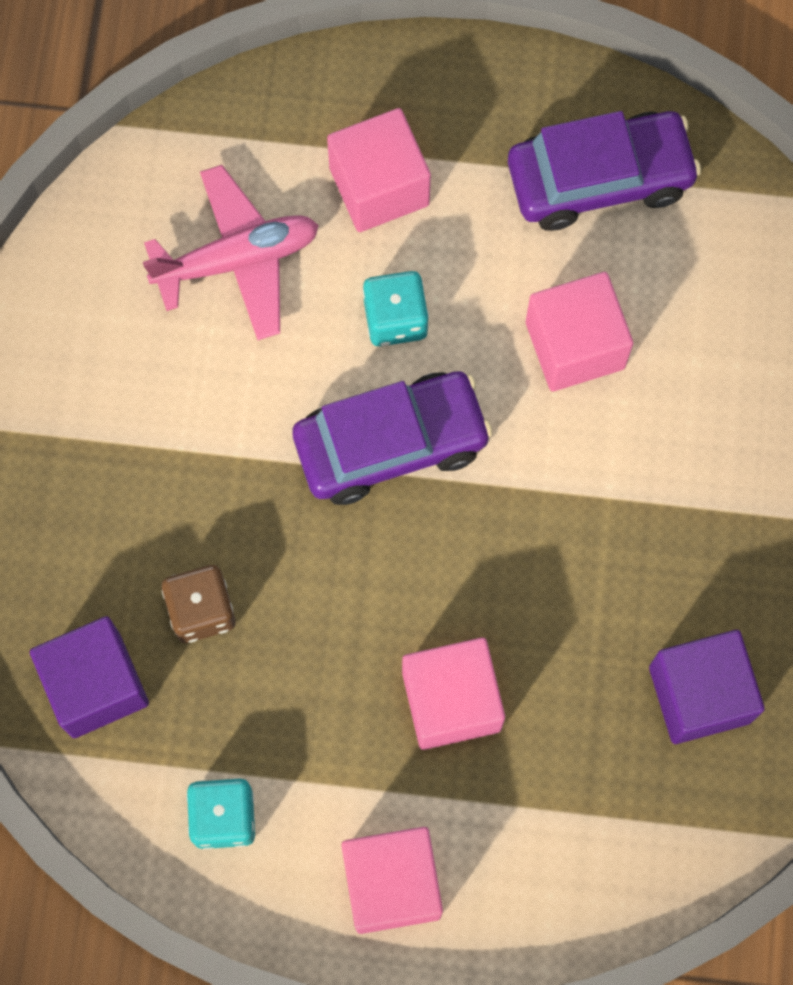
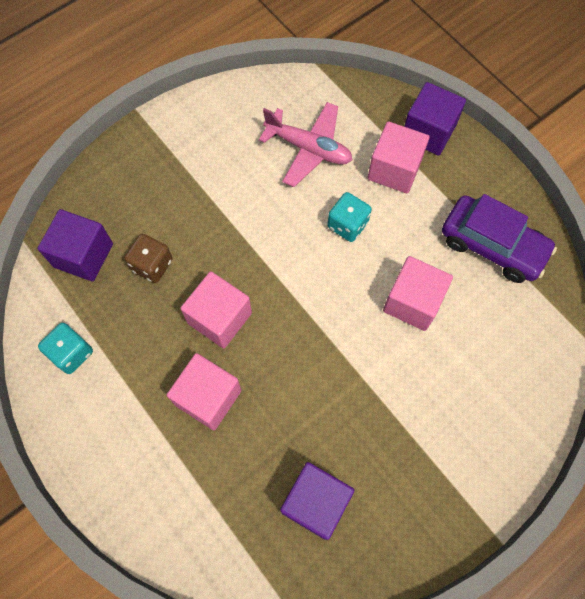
camera: 45 degrees right, 5 degrees down
(370, 91) = (428, 132): none -> purple cube
(391, 444) = (294, 271): purple car -> none
(392, 884) = (103, 448): pink cube -> pink cube (219, 318)

